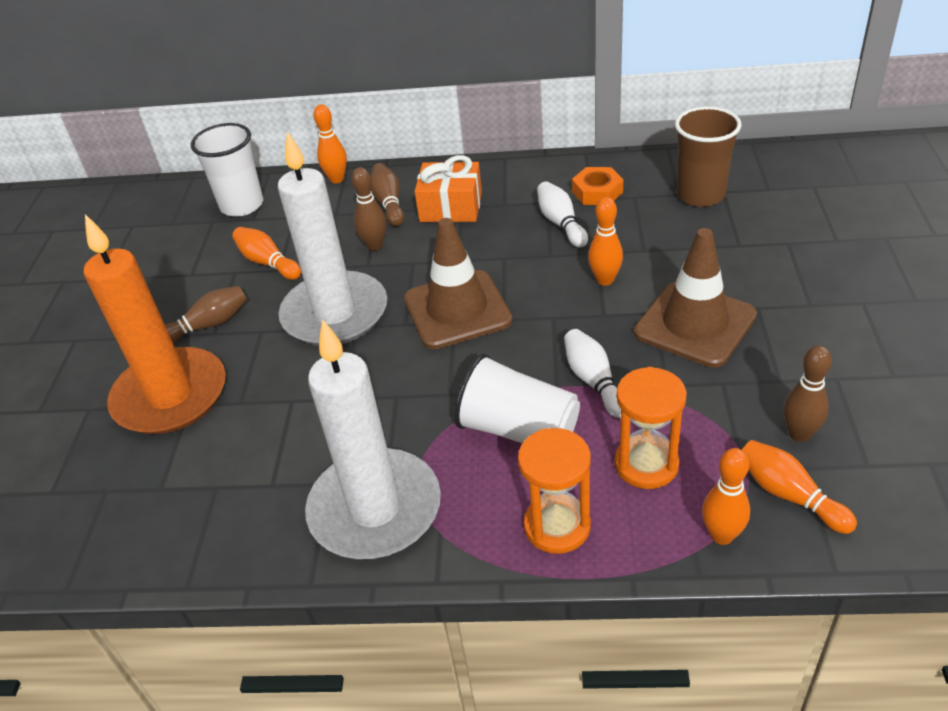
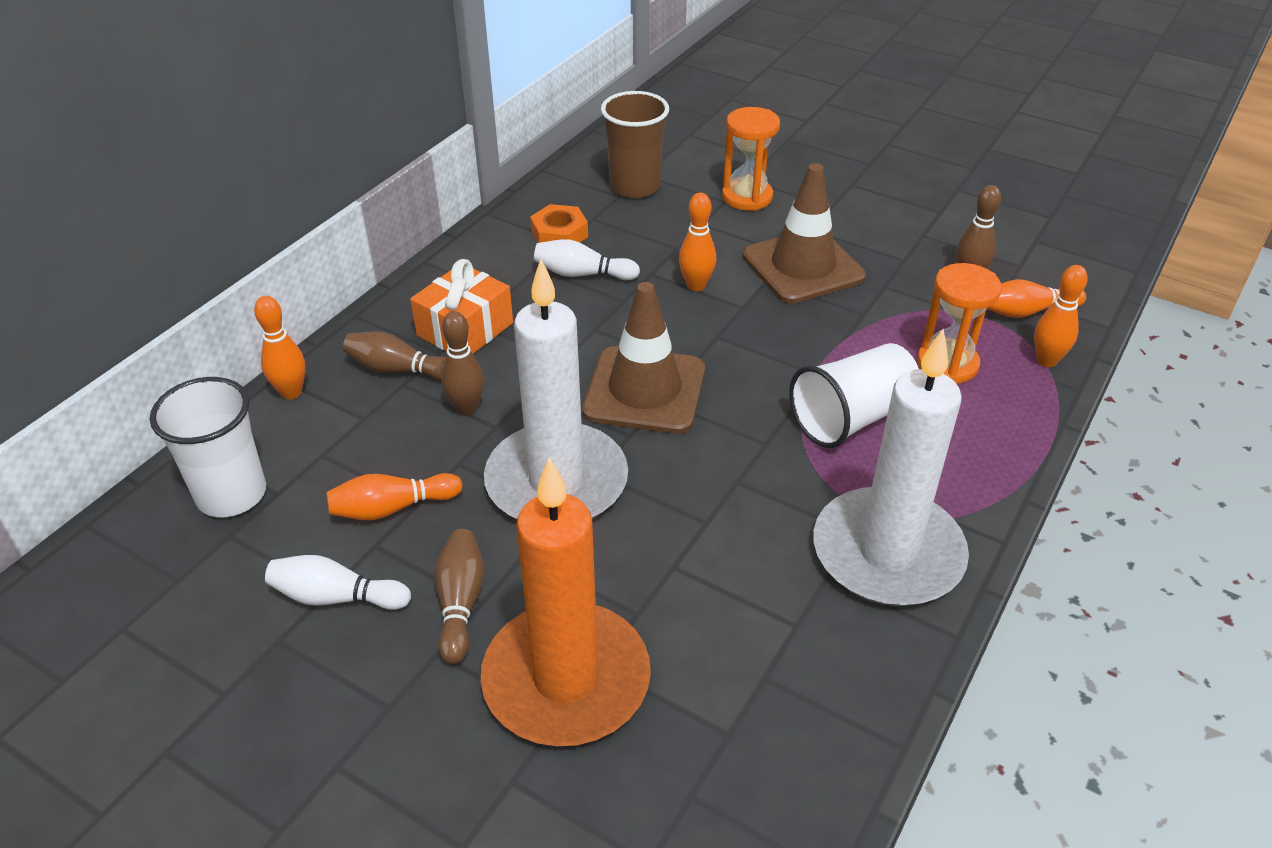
camera: 65 degrees left, 0 degrees up
(557, 526) = (984, 442): orange hourglass -> orange hourglass (747, 197)
(594, 381) = (826, 349): white bowling pin -> white bowling pin (336, 597)

